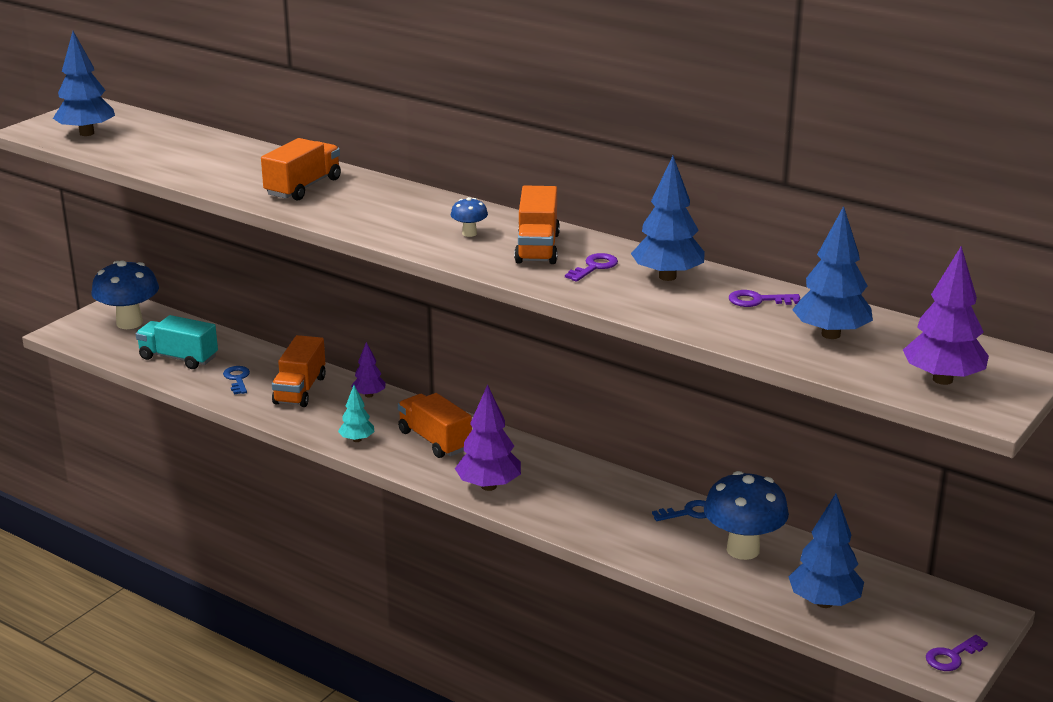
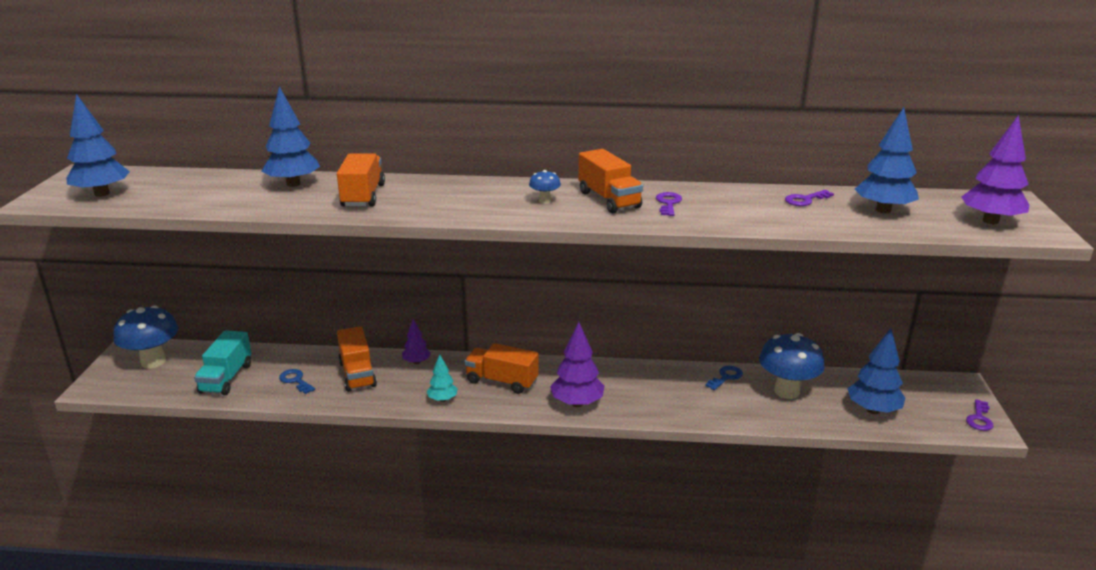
camera: 30 degrees left, 0 degrees up
(178, 358) = (226, 378): turquoise truck -> turquoise truck turned 75 degrees counterclockwise
(667, 277) = (725, 198): blue tree -> blue tree (293, 184)

